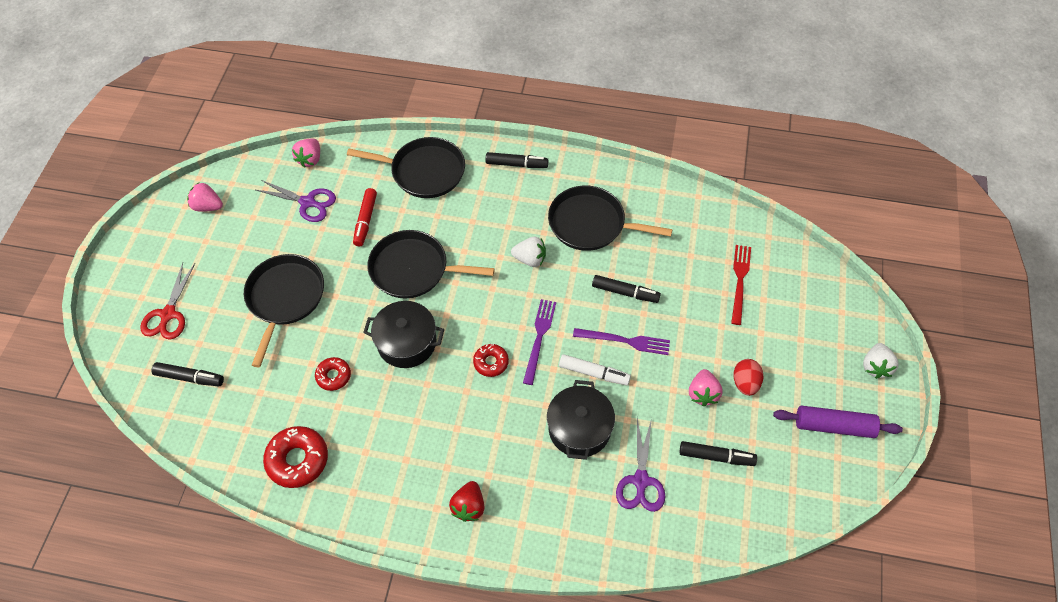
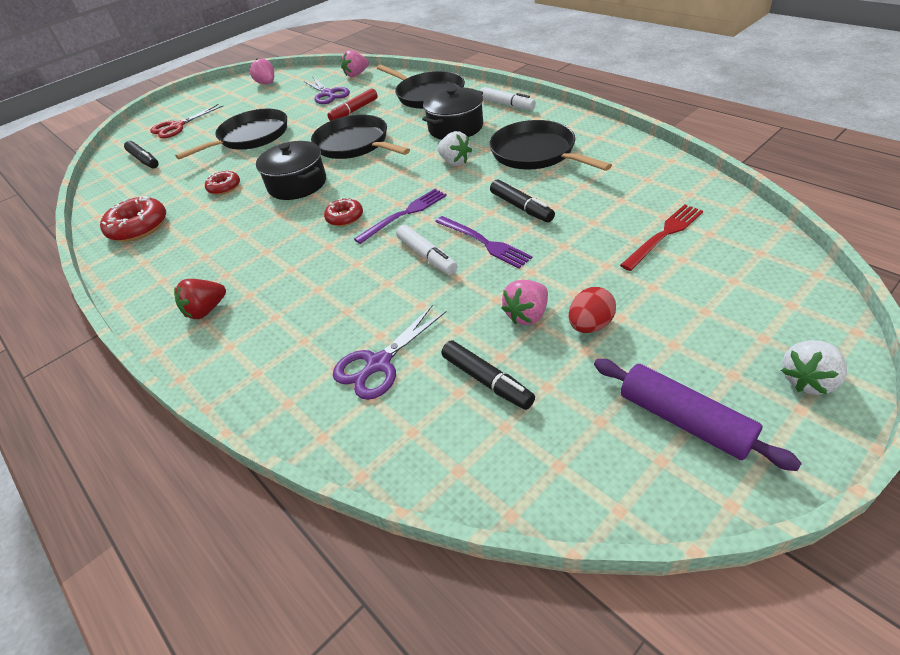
camera: 40 degrees right, 15 degrees down
(516, 164) = (507, 105): black marker -> white marker
(579, 428) = (366, 293): black pot -> black pot (455, 128)

